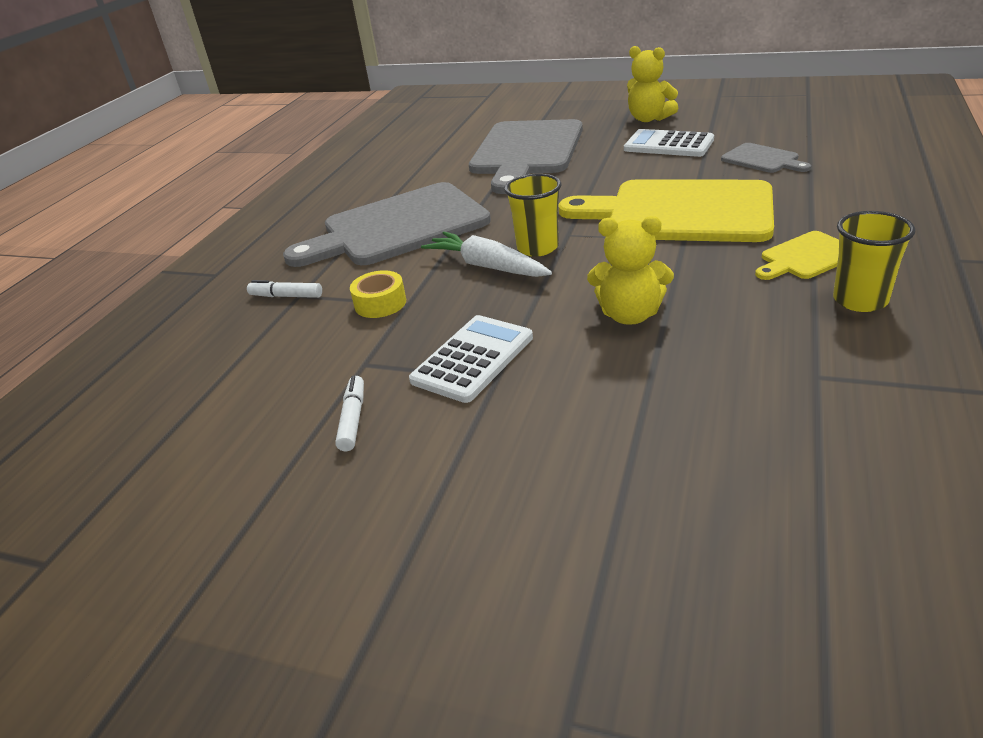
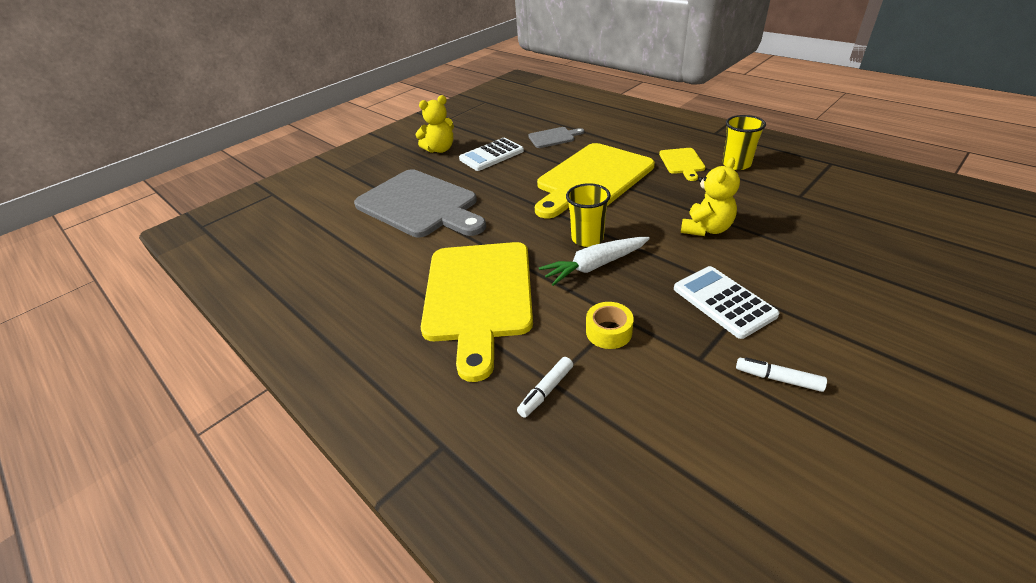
camera: 65 degrees left, 5 degrees up
(398, 227) = (478, 296): grey cutting board -> yellow cutting board

